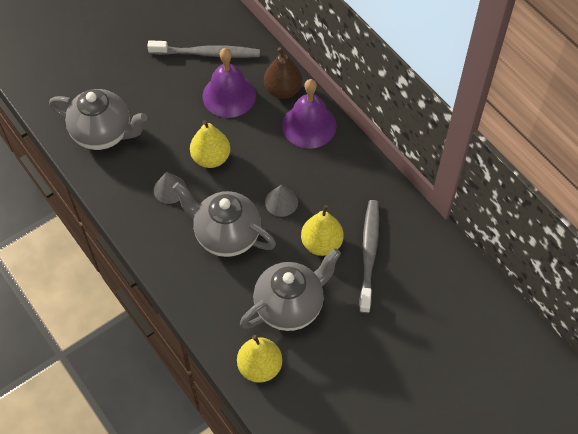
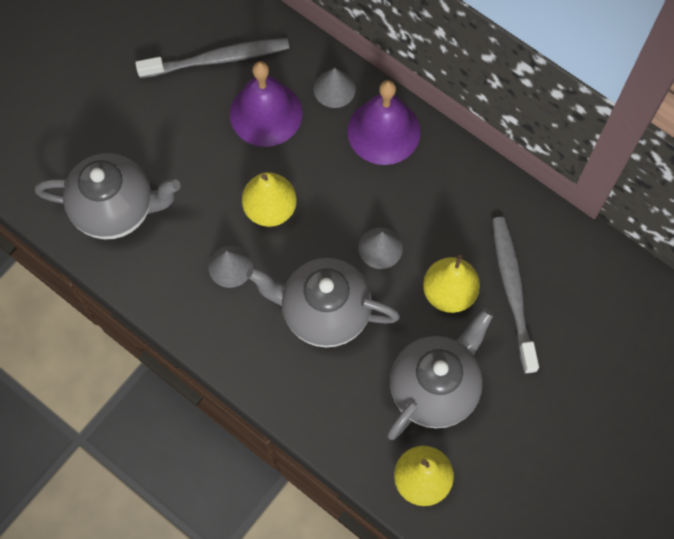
camera: 15 degrees left, 10 degrees up
(283, 90) = (334, 89): brown pear -> grey cone

